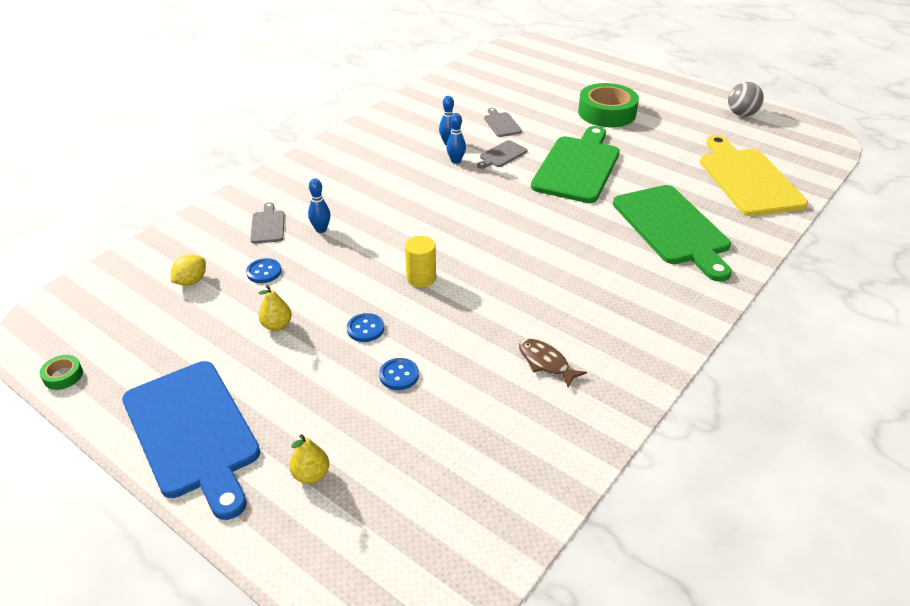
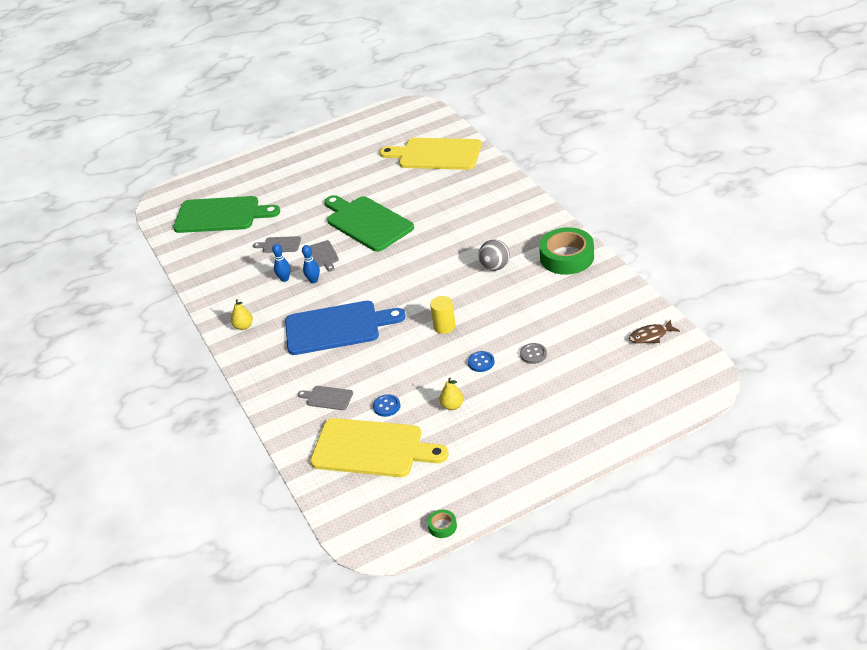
camera: 60 degrees left, 0 degrees up
(191, 281) = (372, 448): yellow lemon -> yellow cutting board
(193, 432) = (535, 457): blue cutting board -> blue cutting board (337, 327)
(311, 475) = (596, 406): yellow pear -> yellow pear (243, 326)
(321, 229) = (353, 368): blue bowling pin -> none
(399, 375) = (533, 354): blue button -> grey button
(545, 362) = (556, 289): brown fish -> brown fish (650, 336)
(607, 113) = (307, 189): green tape -> green tape (567, 257)
(673, 228) = (465, 202): green cutting board -> green cutting board (221, 215)
(741, 114) = (360, 130): grey ball -> grey ball (495, 267)

